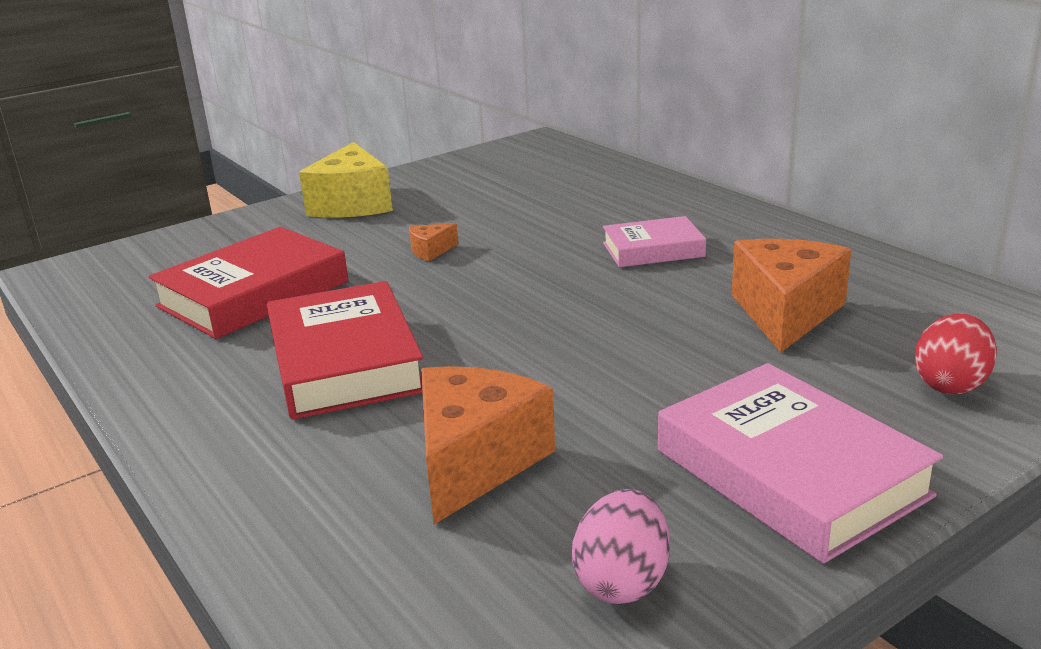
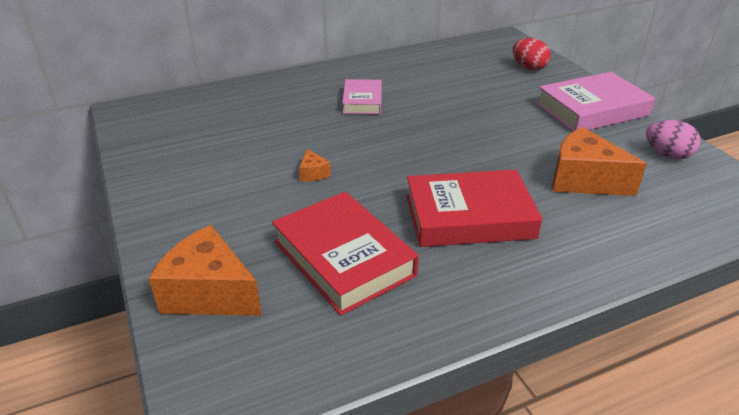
camera: 80 degrees left, 10 degrees up
(352, 204) = (184, 204): yellow cheese -> none
(785, 313) = (456, 84): orange cheese -> orange cheese (209, 293)

